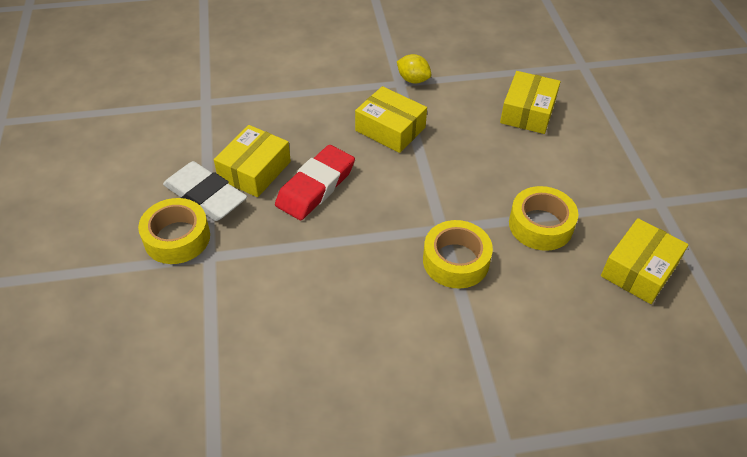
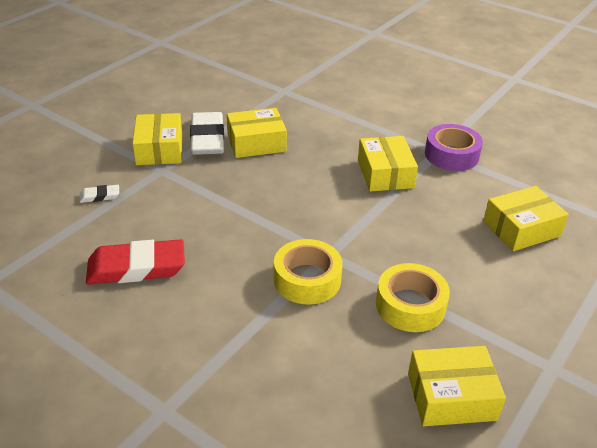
camera: 45 degrees right, 10 degrees down
(177, 238) = (159, 149): yellow tape -> yellow box
(191, 325) = (100, 196): none -> white eraser
(315, 186) = (280, 175): red eraser -> red eraser (136, 267)
(413, 80) = (451, 155): yellow lemon -> purple tape

